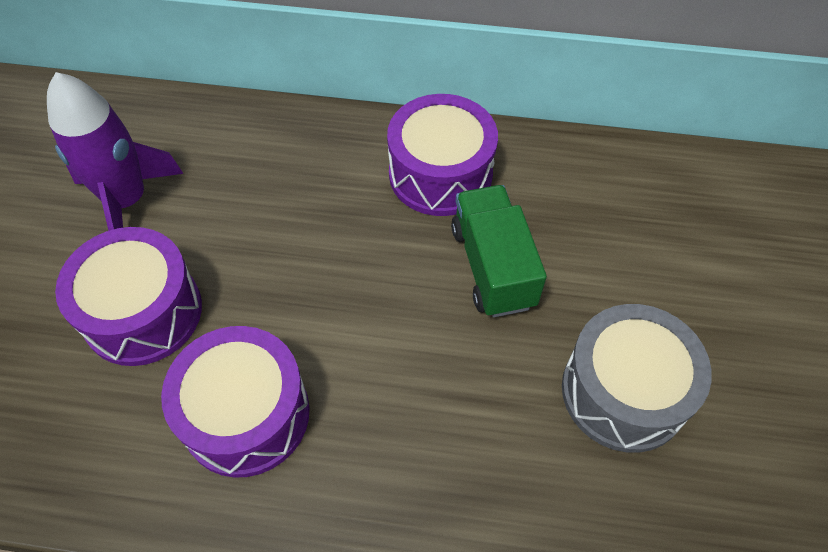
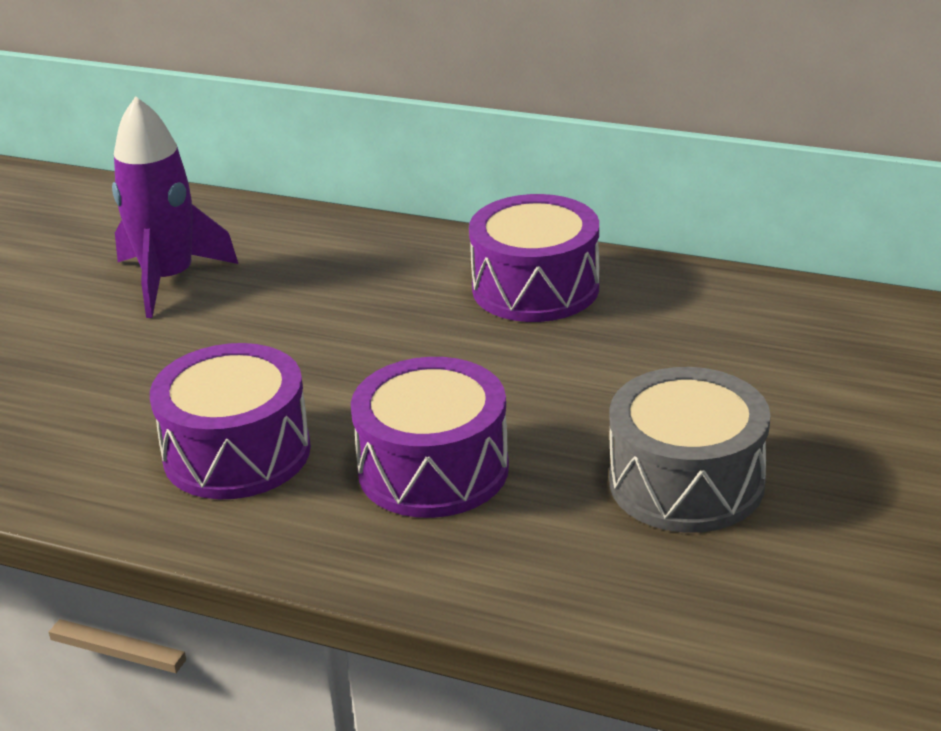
camera: 15 degrees right, 25 degrees down
(143, 312) = (154, 365): purple drum -> purple drum (433, 469)
(492, 266) = (567, 367): green truck -> none

